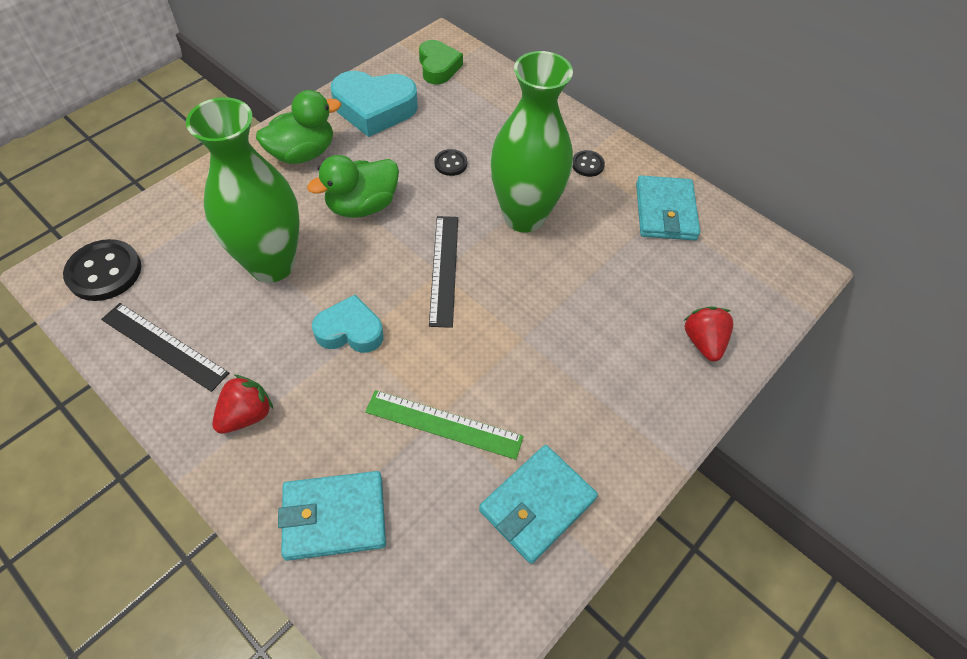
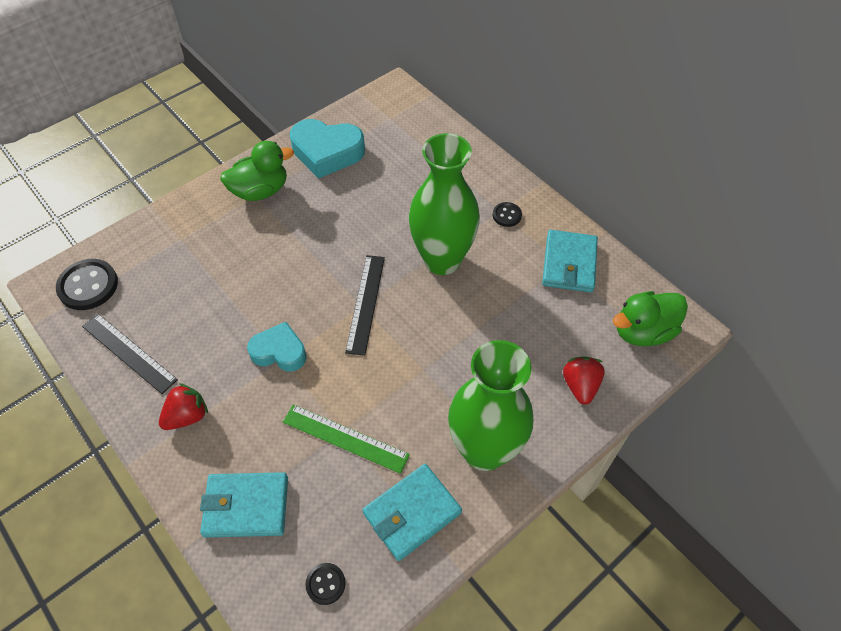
camera: 10 degrees right, 0 degrees up
(272, 264) = (222, 289): green vase -> green vase (484, 450)
(362, 206) = (304, 241): green duck -> green duck (643, 331)
(438, 67) = (388, 115): green heart -> none
(450, 163) = (385, 207): black button -> black button (325, 584)

